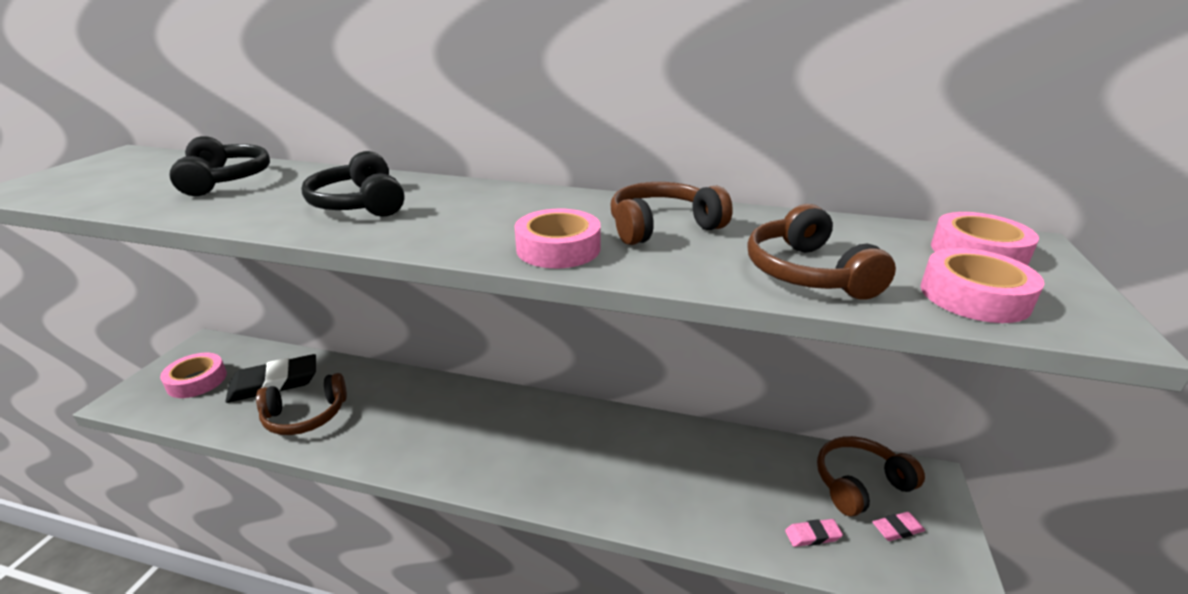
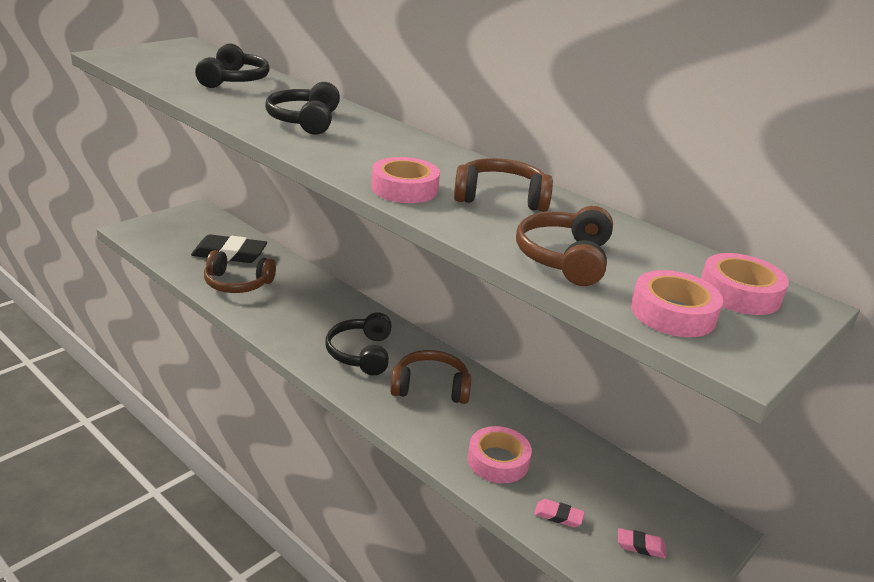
camera: 25 degrees right, 0 degrees up
(197, 381) = (180, 234): pink tape -> pink tape (498, 461)
(498, 442) = (361, 353): none -> black headphones
(859, 483) = (641, 504): brown headphones -> brown headphones (430, 387)

